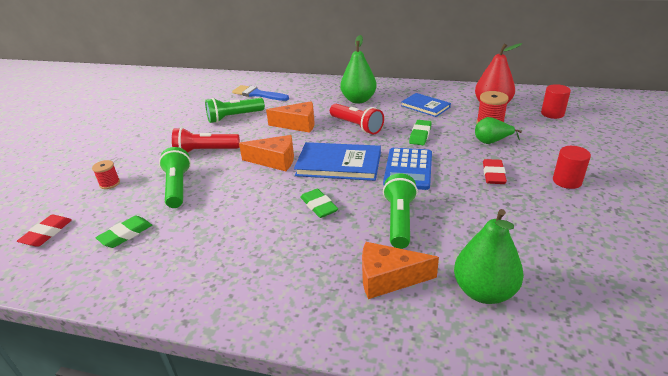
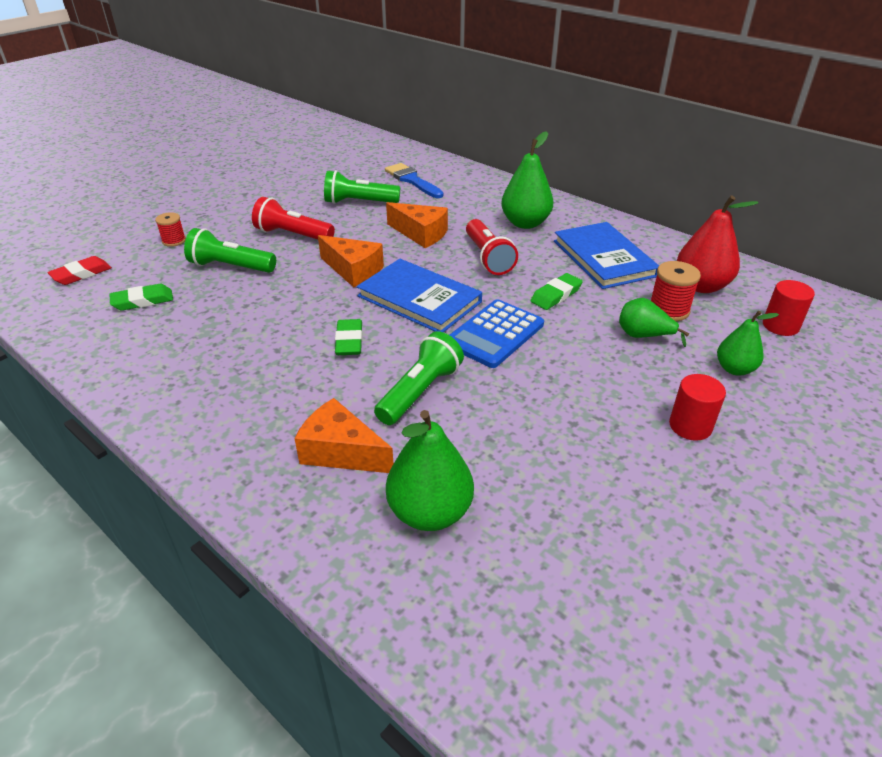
camera: 25 degrees right, 5 degrees up
(177, 187) = (230, 267): green flashlight -> green flashlight turned 90 degrees counterclockwise
(425, 106) = (604, 258): blue book -> blue book, size x1.59
(493, 174) = (596, 380): red eraser -> none
(555, 143) = (734, 369): none -> green pear

